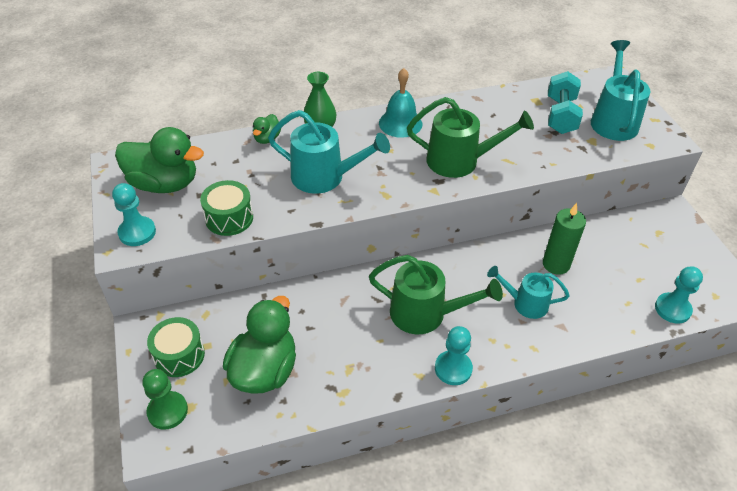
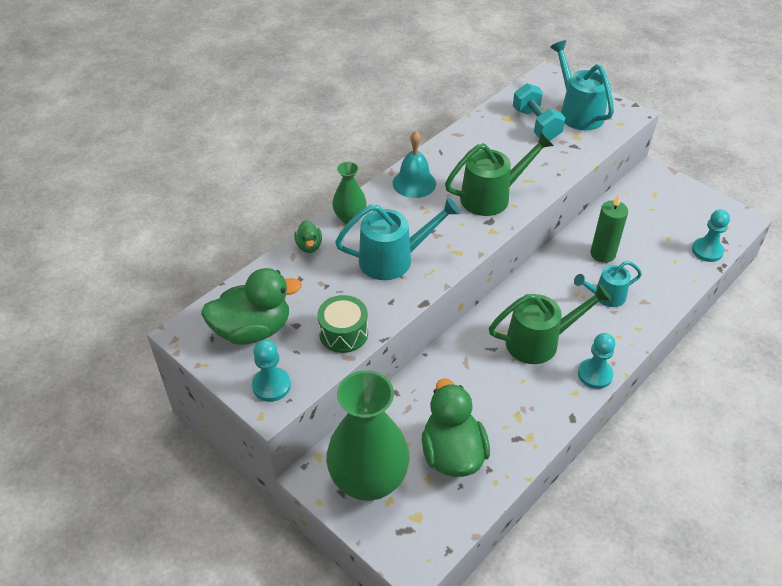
camera: 30 degrees left, 0 degrees up
(167, 411) = (401, 531): green pawn -> none
(179, 355) = (368, 480): green drum -> green vase

